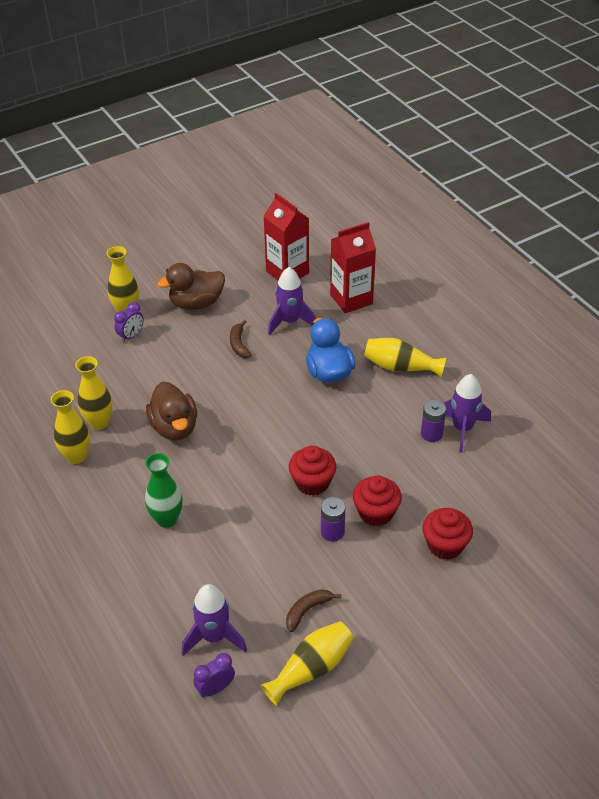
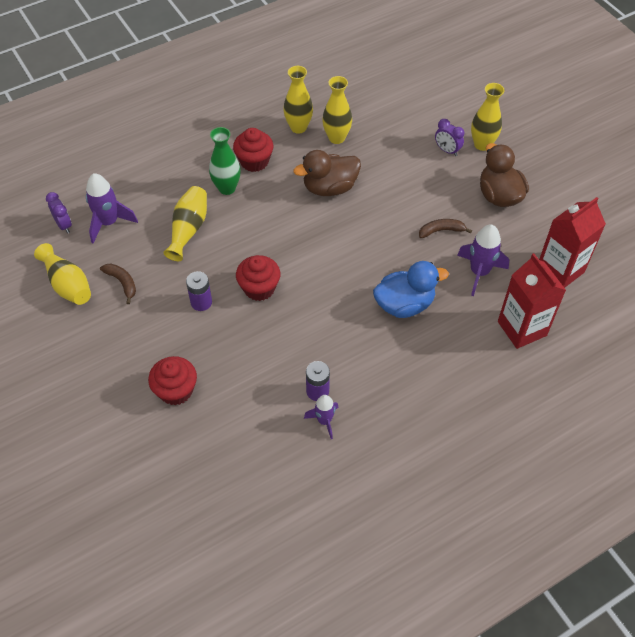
camera: 90 degrees right, 10 degrees up
(376, 513) = (220, 336): red cupcake -> red cupcake (254, 161)
(400, 367) = (415, 369): yellow vase -> yellow vase (188, 229)
(462, 428) = (324, 421): purple rocket -> purple rocket, size x0.63

